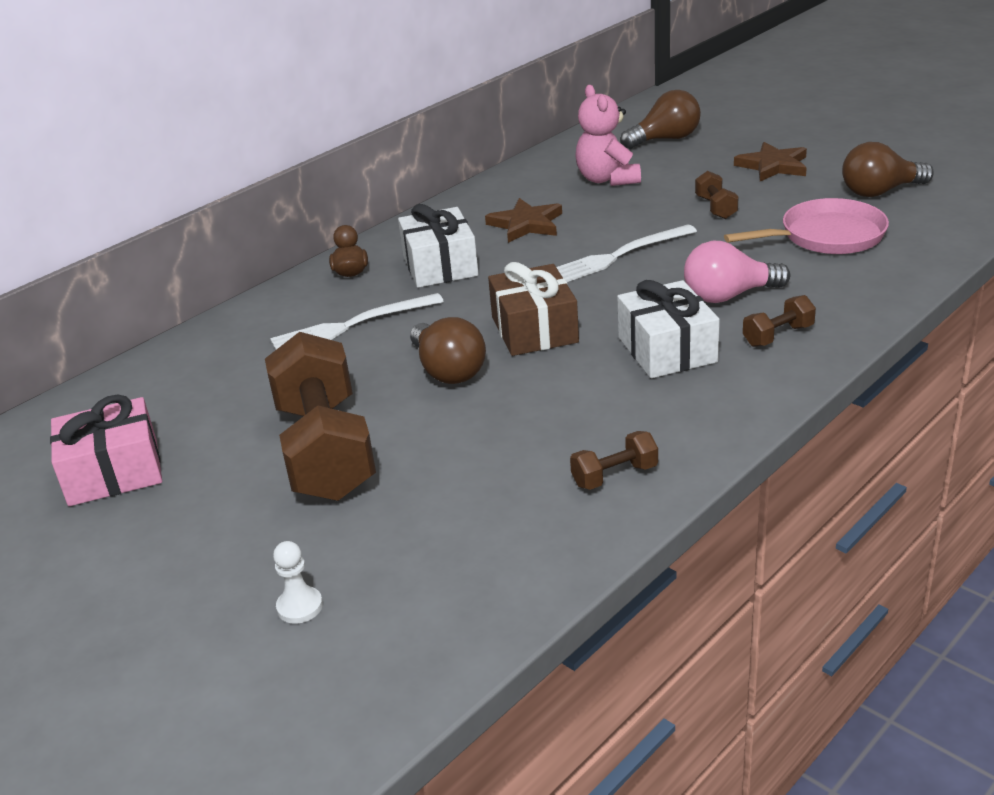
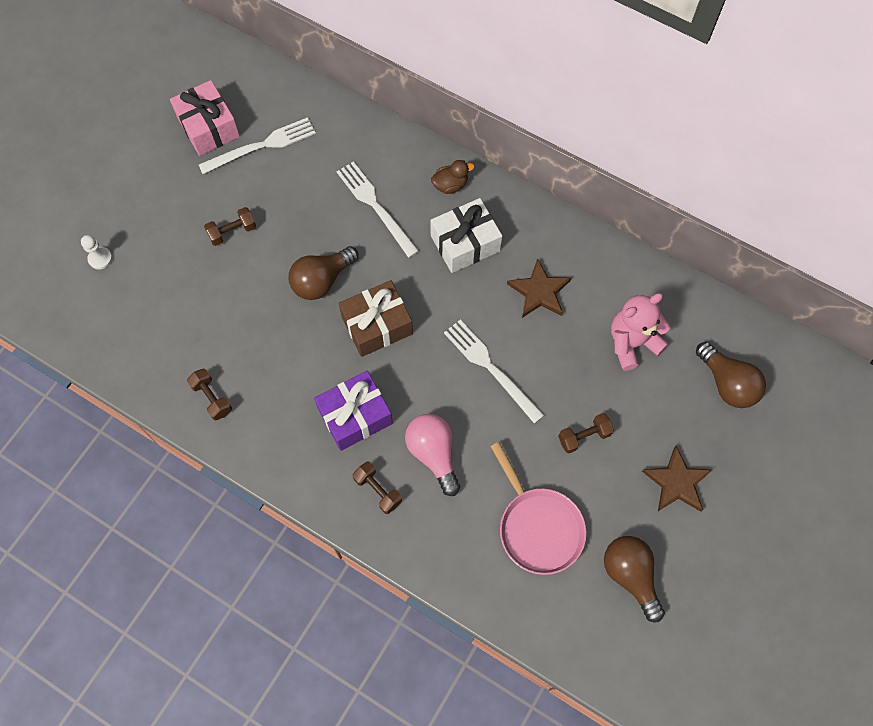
camera: 75 degrees right, 35 degrees up
(188, 419) = (262, 146): none -> white fork
(325, 450) = (232, 232): brown dumbbell -> brown dumbbell, size x0.42
(667, 349) = (355, 416): white gift -> purple gift

